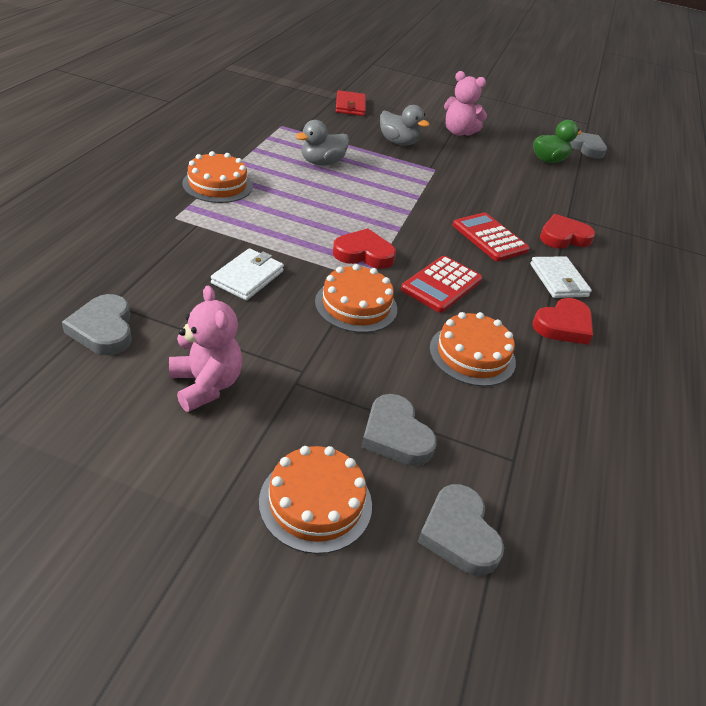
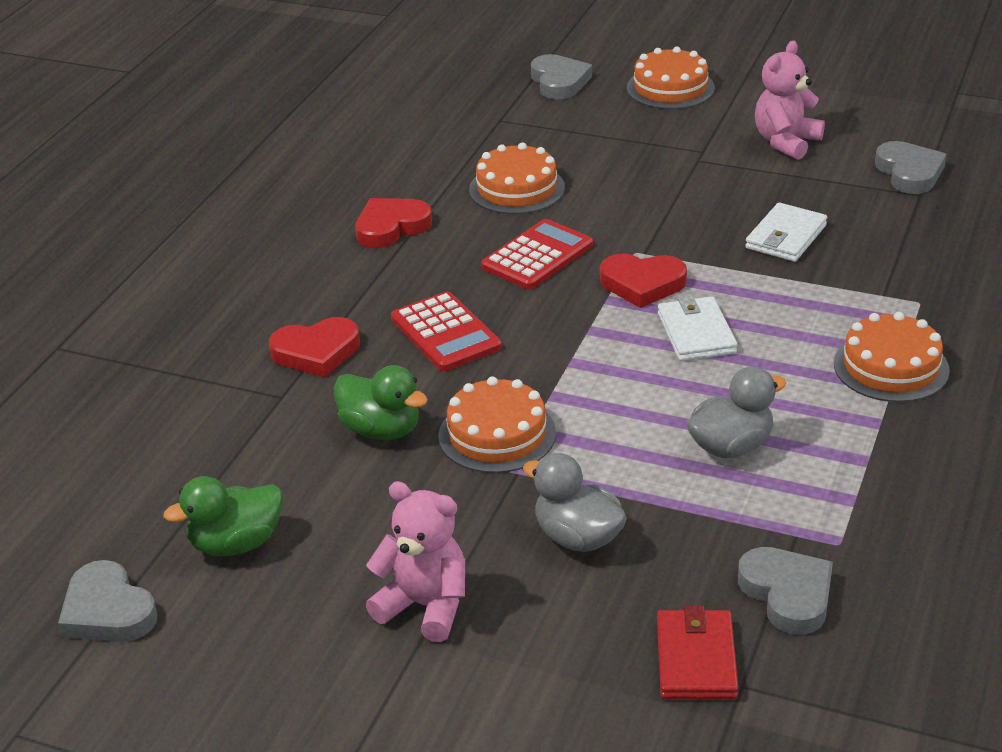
camera: 170 degrees left, 5 degrees down
(206, 385) = (786, 142): pink teddy bear -> pink teddy bear turned 60 degrees clockwise
(356, 305) = (648, 221): orange cake -> orange cake (497, 434)
(395, 435) = (605, 126): grey heart -> grey heart (787, 594)
(505, 193) = (381, 430): none -> green duck
(558, 280) = (366, 281): white wallet -> white wallet (696, 333)

